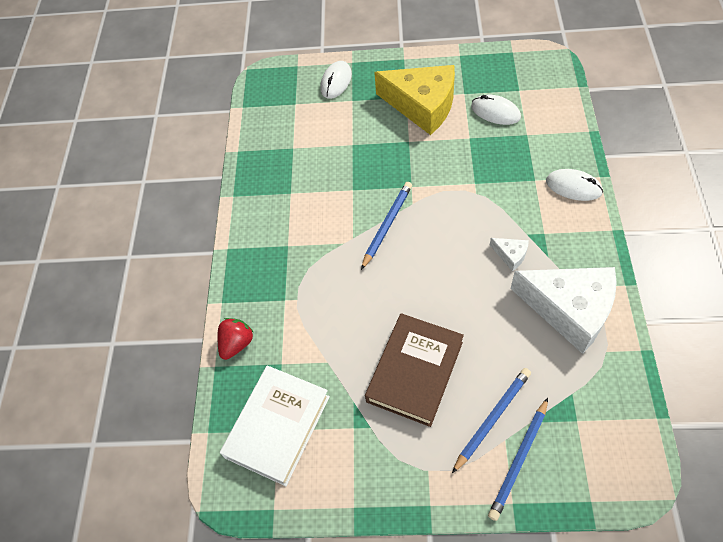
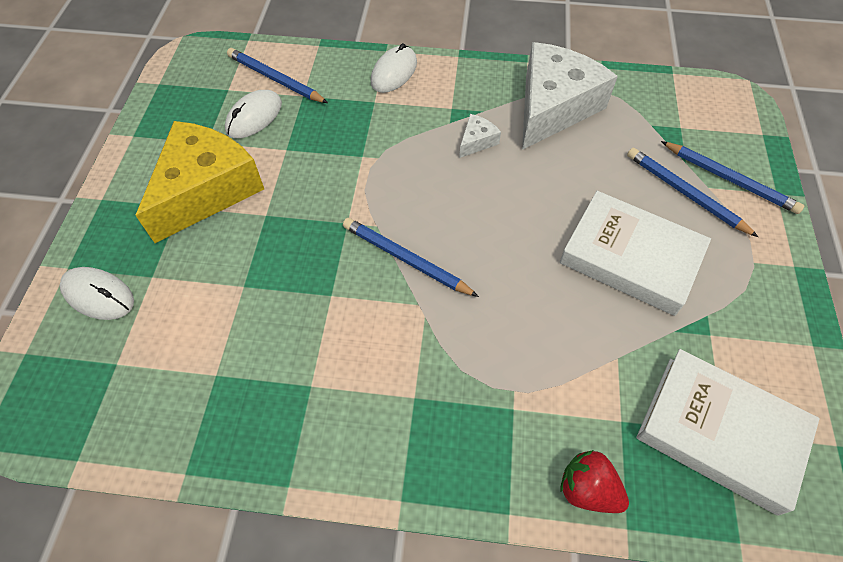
camera: 90 degrees left, 0 degrees up
(415, 371) = (630, 257): brown book -> white book
(539, 114) = (275, 79): none -> blue pencil

